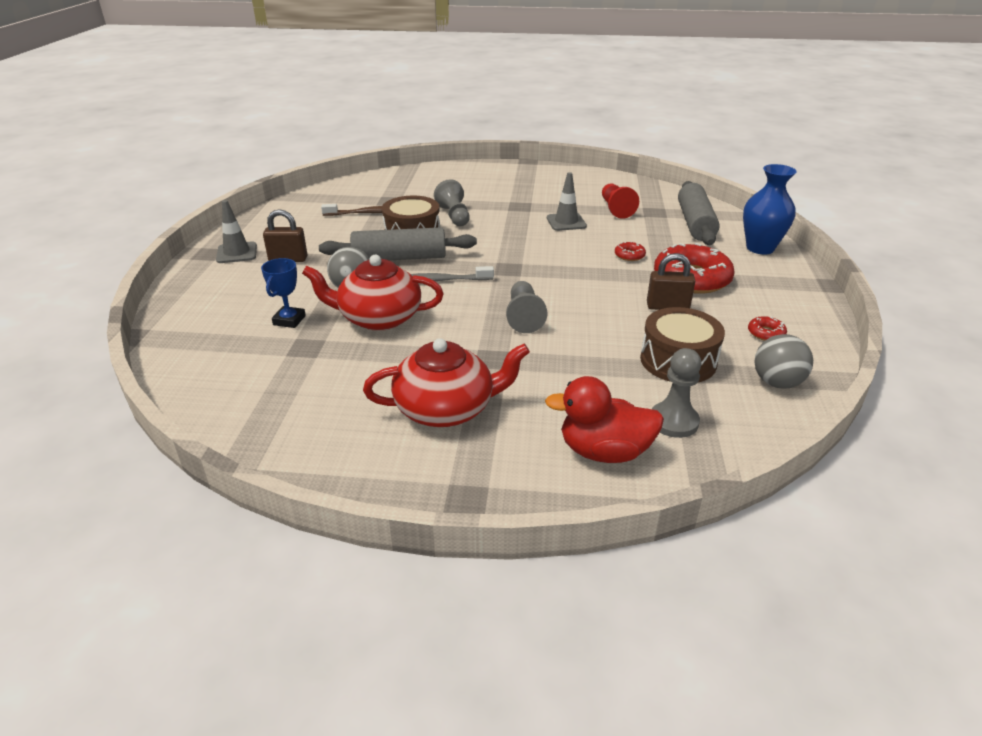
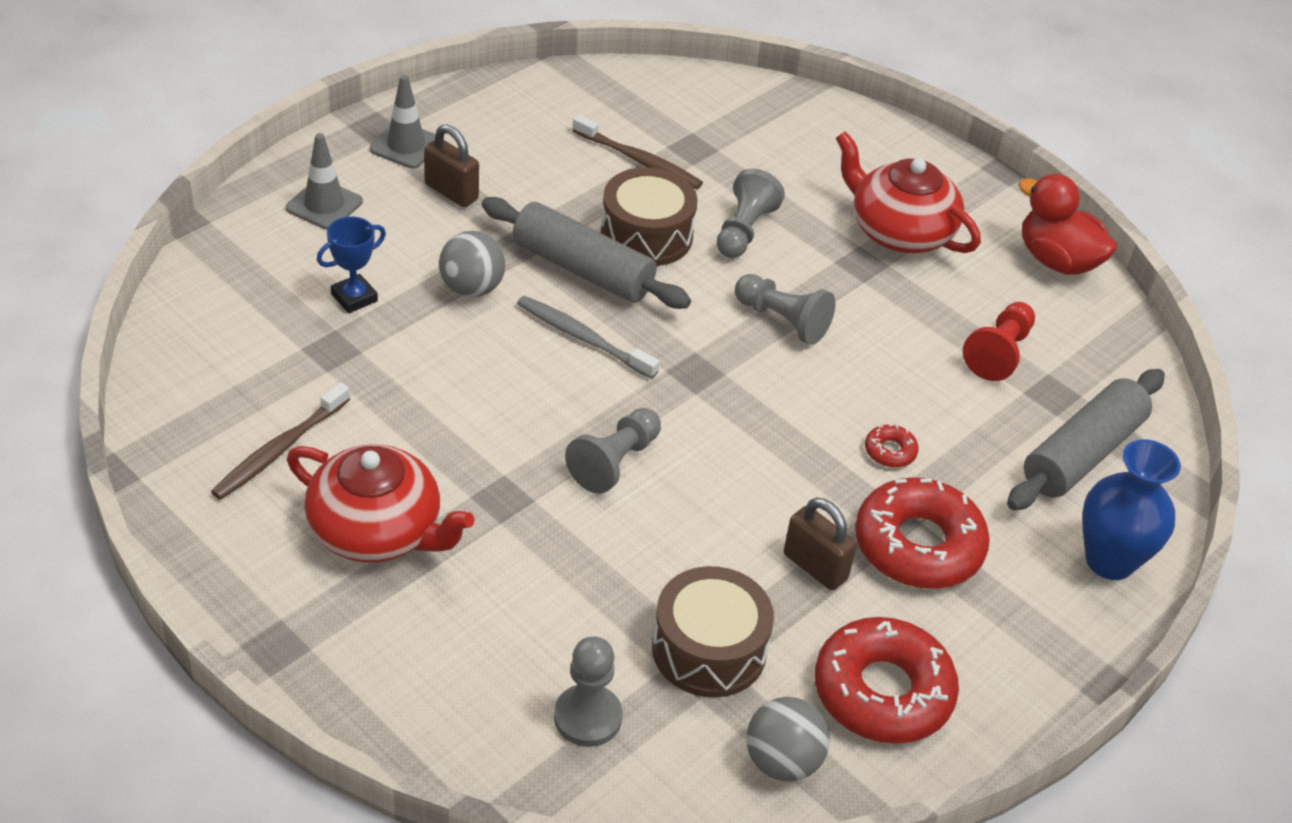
camera: 35 degrees right, 10 degrees up
(335, 405) = (279, 449): none -> brown toothbrush
(379, 318) = (450, 356): red teapot -> red teapot (899, 231)
(517, 236) = (783, 320): none -> grey pawn
(566, 222) = (886, 335): grey traffic cone -> grey traffic cone (324, 205)
(604, 452) = (466, 696): red duck -> red duck (1057, 261)
(766, 333) = (882, 692): red donut -> red donut, size x2.37

